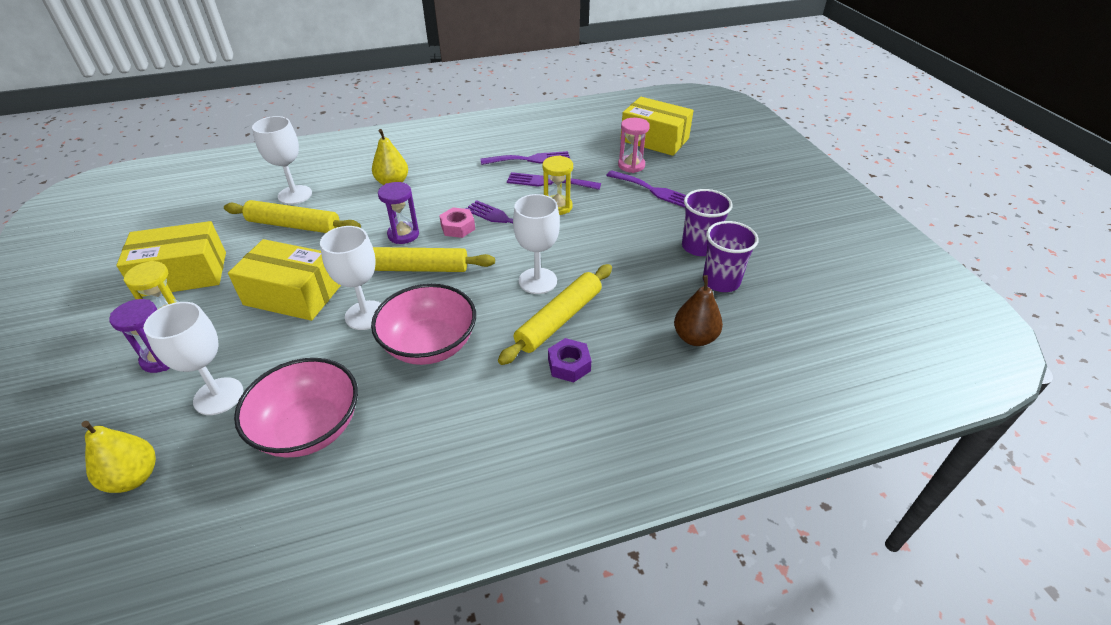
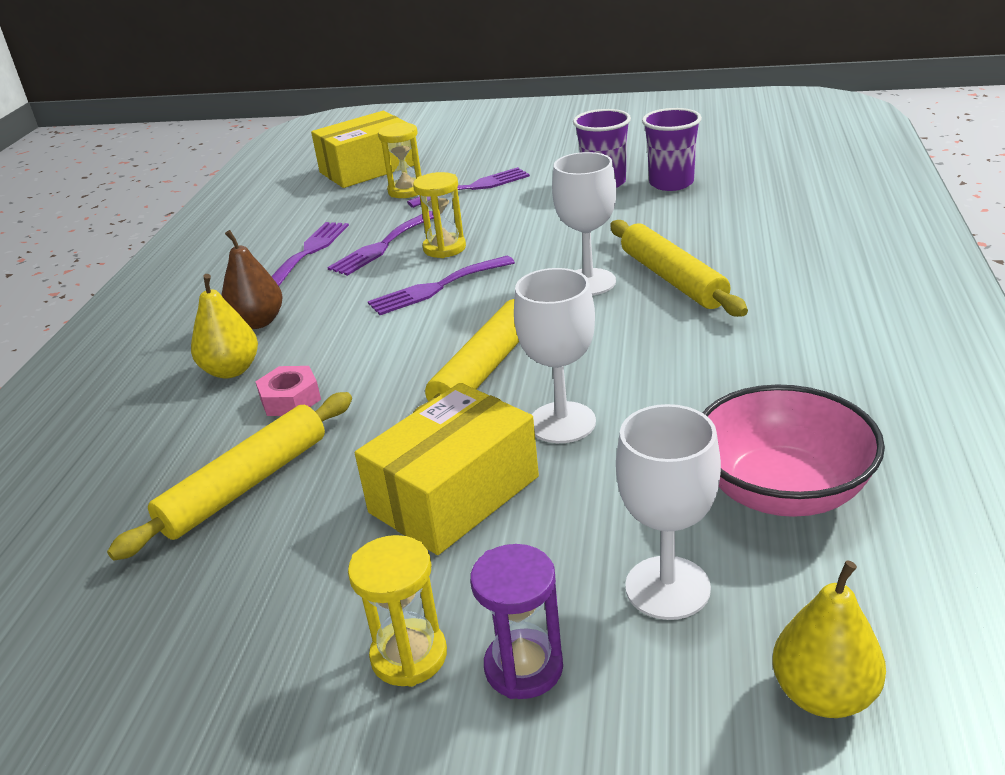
camera: 60 degrees left, 10 degrees down
(183, 274) = (267, 643): yellow box -> none
(295, 195) = (142, 480): white goblet -> none
(403, 234) = (389, 372): purple hourglass -> none
(429, 345) = (663, 374): pink bowl -> none
(458, 227) = (417, 325): pink nut -> pink nut (290, 399)
(569, 365) = (755, 284): purple nut -> none
(631, 165) = (407, 191): pink hourglass -> yellow hourglass
(695, 337) = (750, 211): brown pear -> brown pear (258, 322)

